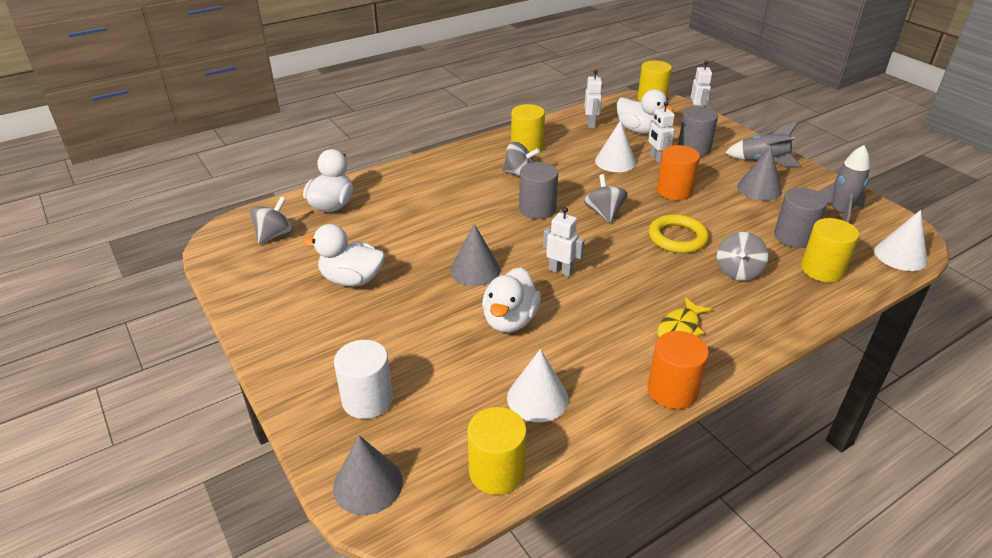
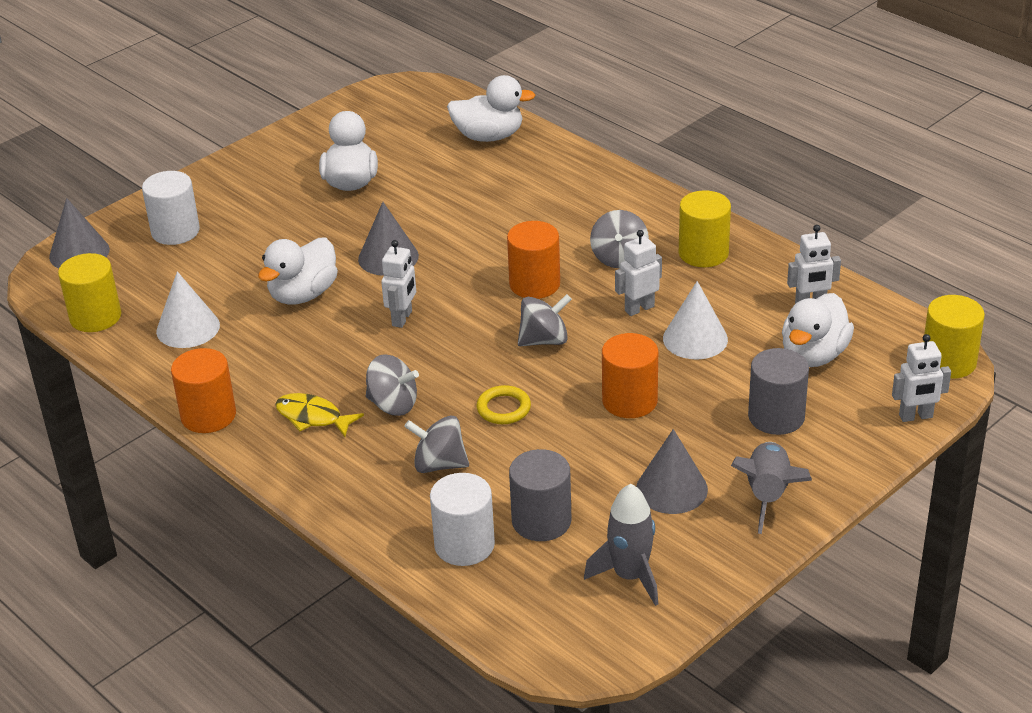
camera: 80 degrees right, 0 degrees up
(274, 235) = (417, 117): grey spinning top -> grey spinning top (393, 405)
(510, 320) = (303, 294): white duck -> white duck turned 60 degrees counterclockwise
(537, 209) = (534, 284): grey cylinder -> orange cylinder
(657, 158) = (724, 379): white robot -> white robot (639, 308)
(677, 238) = (503, 408): yellow ring -> yellow ring, size x0.65
(822, 269) = (464, 545): yellow cylinder -> white cylinder
(900, 255) = (524, 633): white cone -> none

